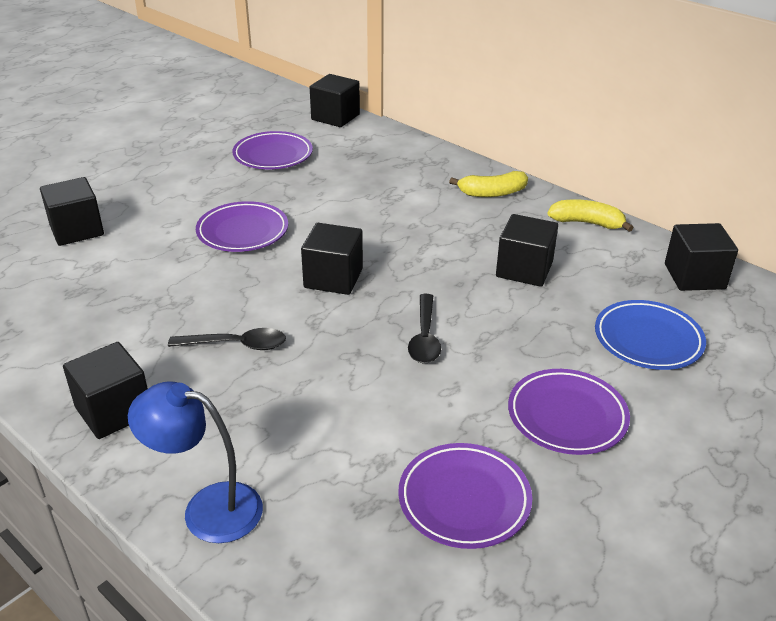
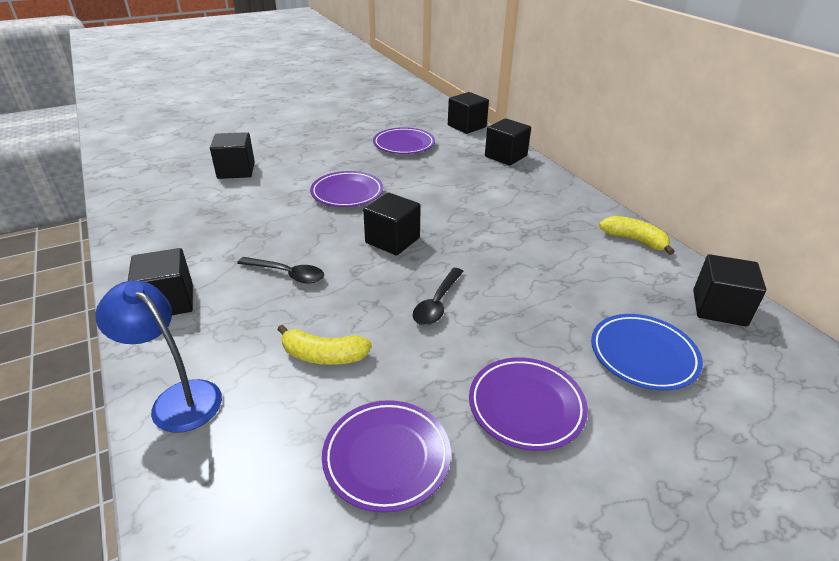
camera: 20 degrees right, 0 degrees up
(492, 193) = (561, 201): yellow banana -> yellow banana (323, 355)
(524, 269) = (556, 267): black cube -> black cube (505, 156)

